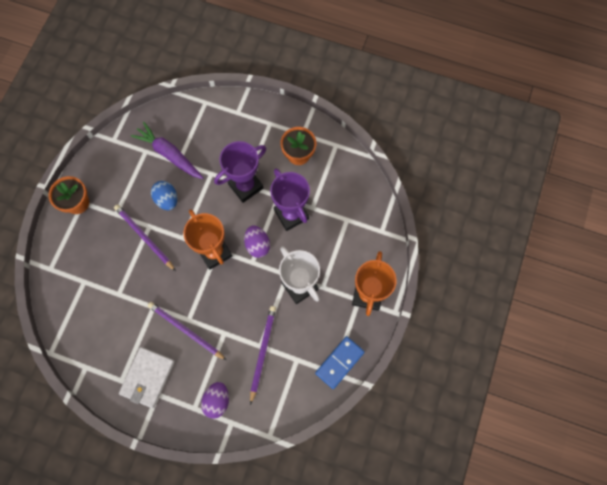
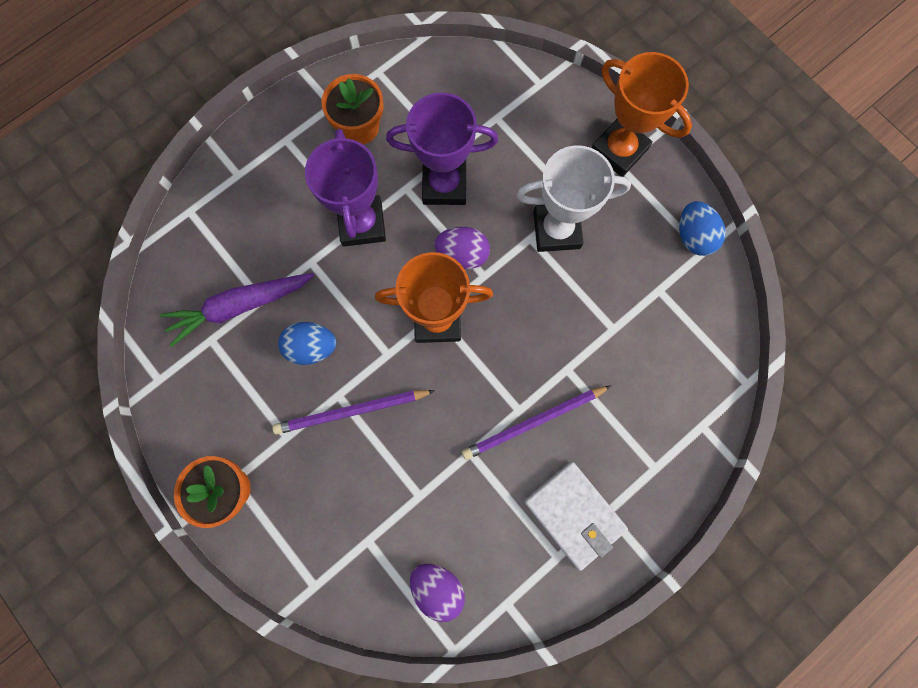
camera: 60 degrees left, 5 degrees up
(217, 400) = (660, 430): purple egg -> purple egg (437, 587)
(262, 352) = (624, 331): purple pencil -> none
(339, 362) = (693, 236): blue domino -> blue egg

